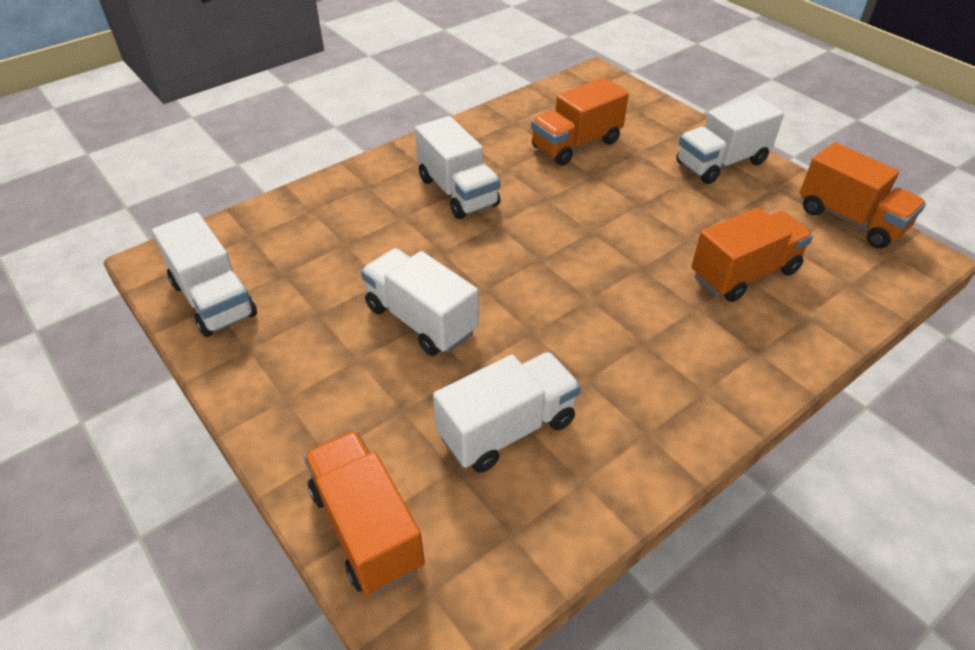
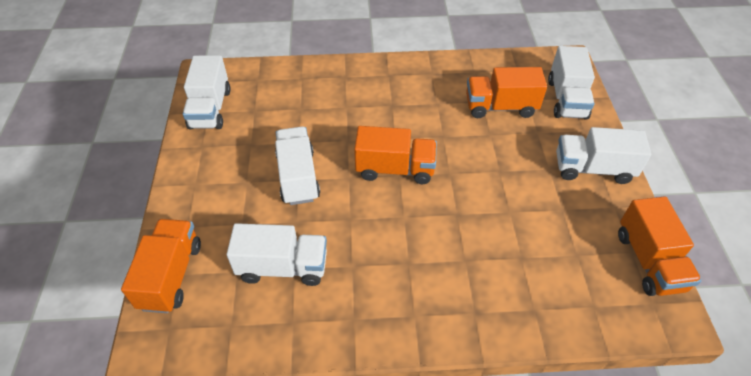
camera: 35 degrees right, 5 degrees up
(457, 192) = (393, 105): white truck -> white truck (566, 99)
(744, 274) = (522, 256): orange truck -> orange truck (395, 169)

